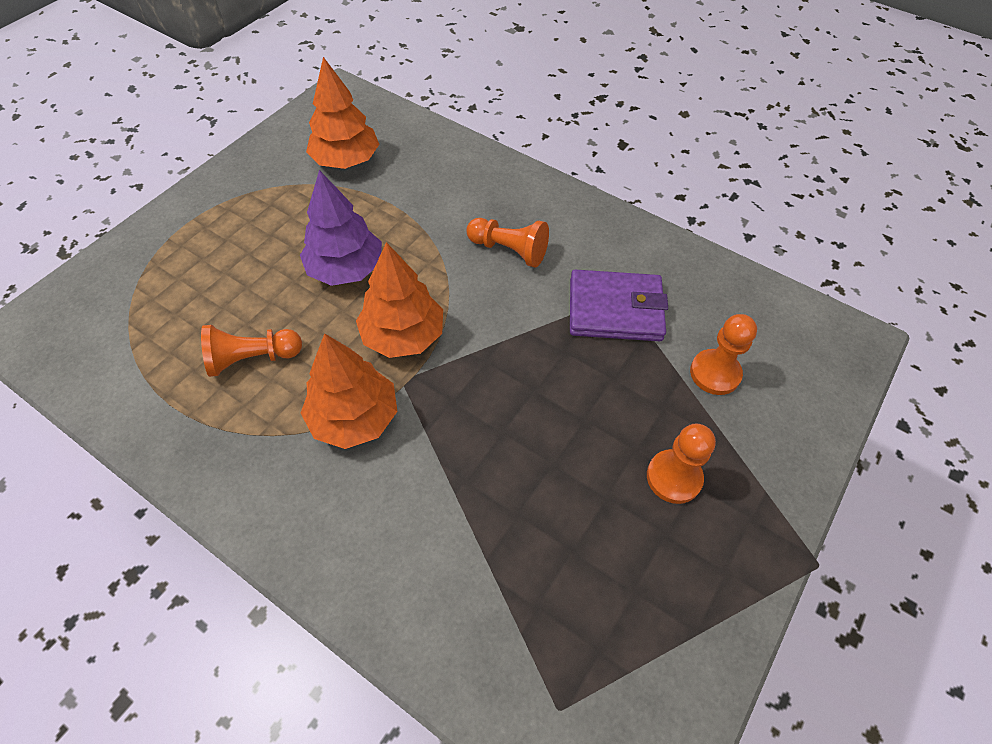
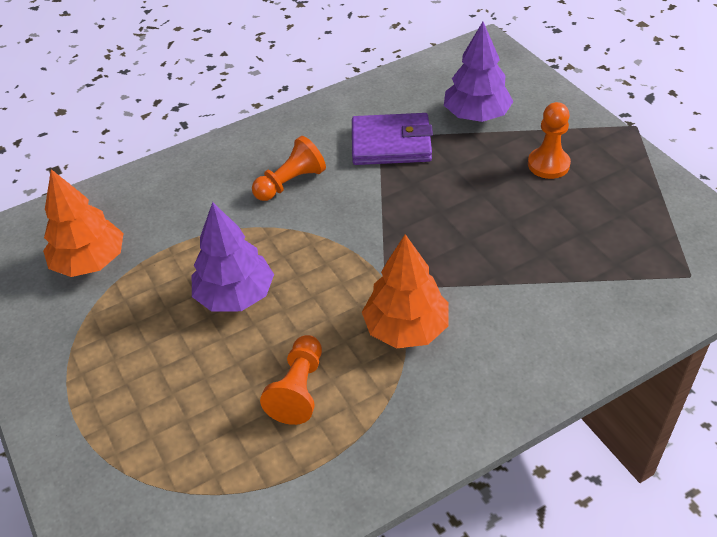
camera: 60 degrees left, 10 degrees down
(403, 335) = (339, 275): orange tree -> none
(615, 309) = (391, 143): purple wallet -> purple wallet turned 60 degrees clockwise
(715, 373) = (476, 115): orange pawn -> purple tree

